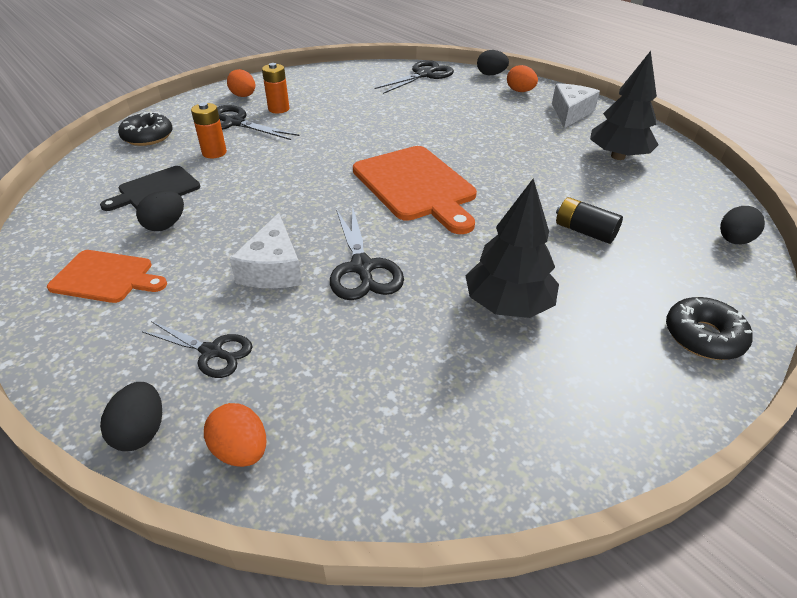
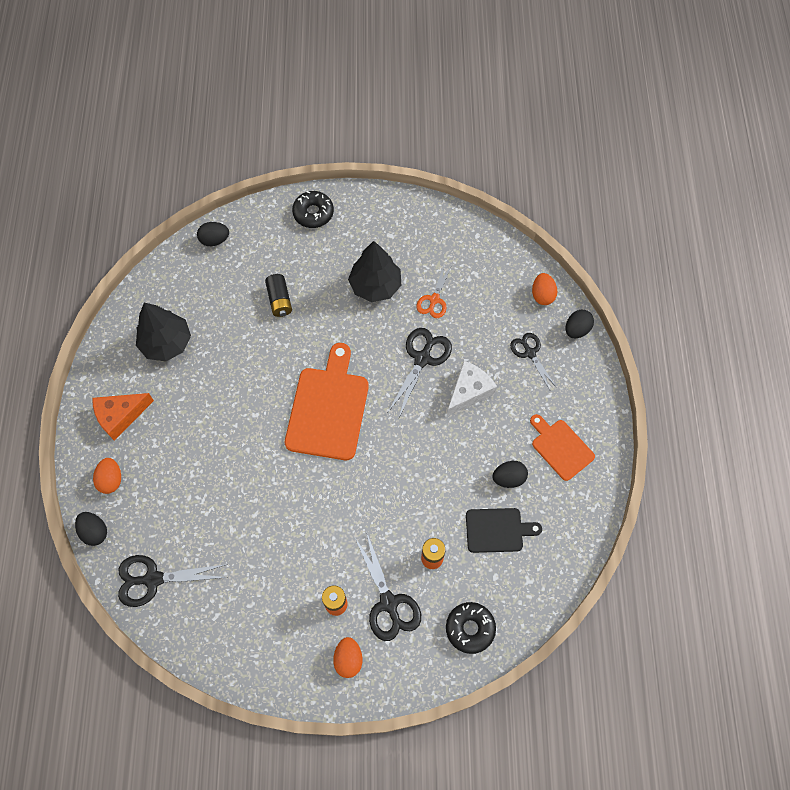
camera: 140 degrees left, 25 degrees up
(414, 335) = (434, 300): none -> orange scissors
(570, 113) = (120, 416): white cheese -> orange cheese

